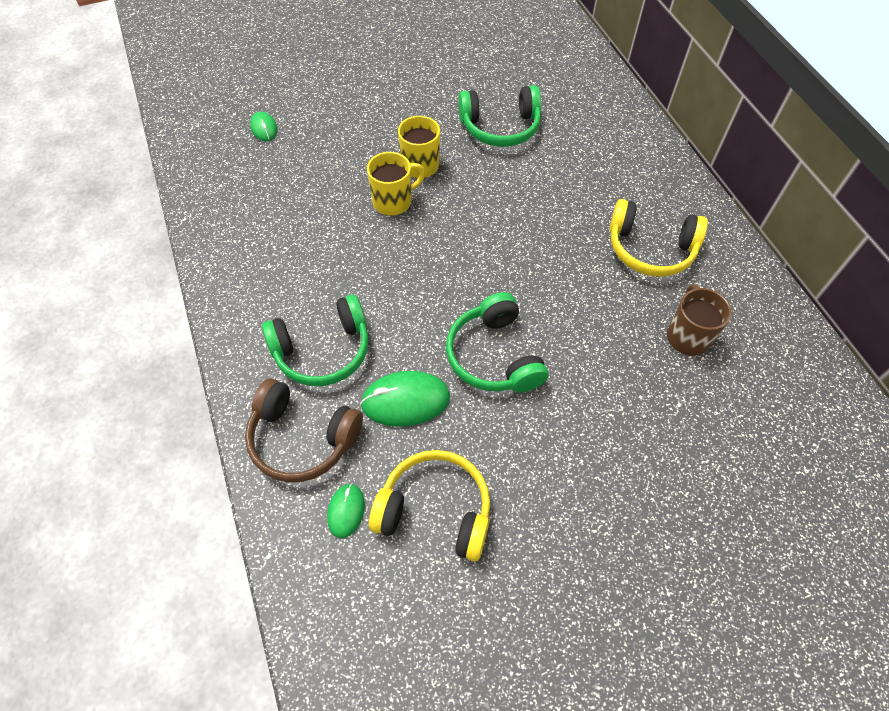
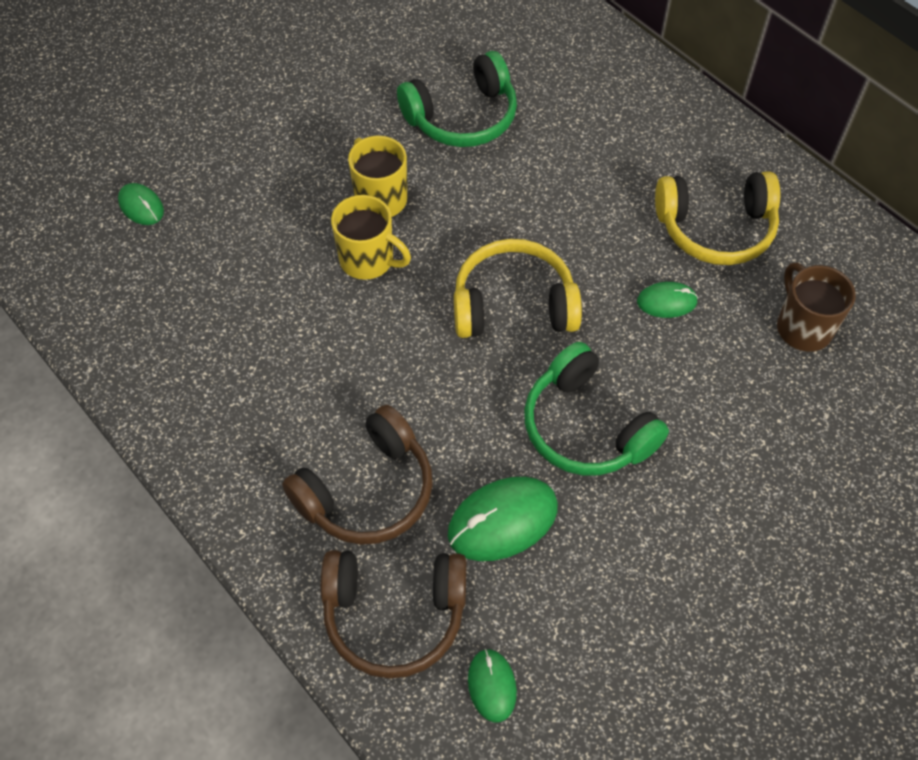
camera: 20 degrees left, 0 degrees up
(323, 351) = (368, 491): green headphones -> brown headphones
(393, 201) = (368, 260): yellow mug -> yellow mug turned 75 degrees clockwise
(435, 510) = (599, 645): yellow headphones -> yellow headphones (513, 304)
(591, 288) = (666, 302): none -> green mouse

